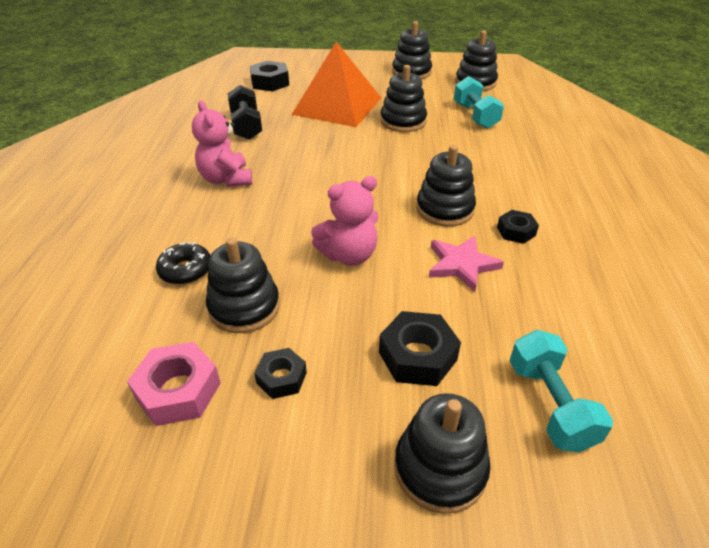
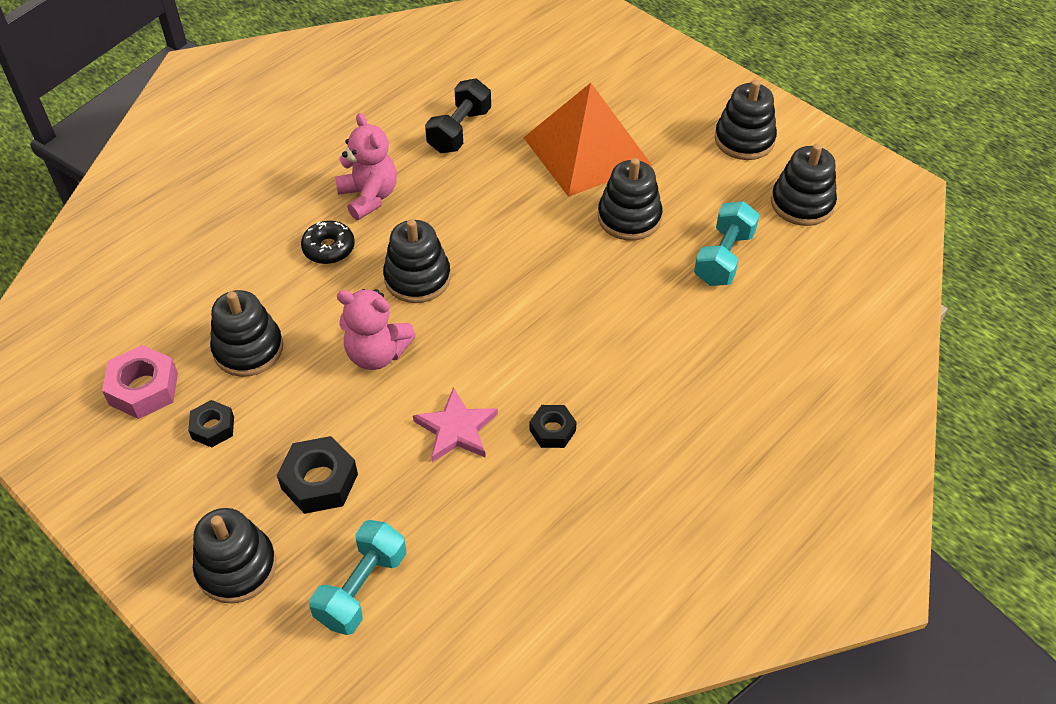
camera: 40 degrees right, 10 degrees up
(186, 270) = (242, 283): black donut -> black donut (329, 248)
(226, 179) = (369, 197): pink teddy bear -> pink teddy bear turned 135 degrees clockwise
(270, 82) = (556, 70): black nut -> none
(444, 209) = (520, 361): black stacking toy -> black stacking toy (417, 278)

